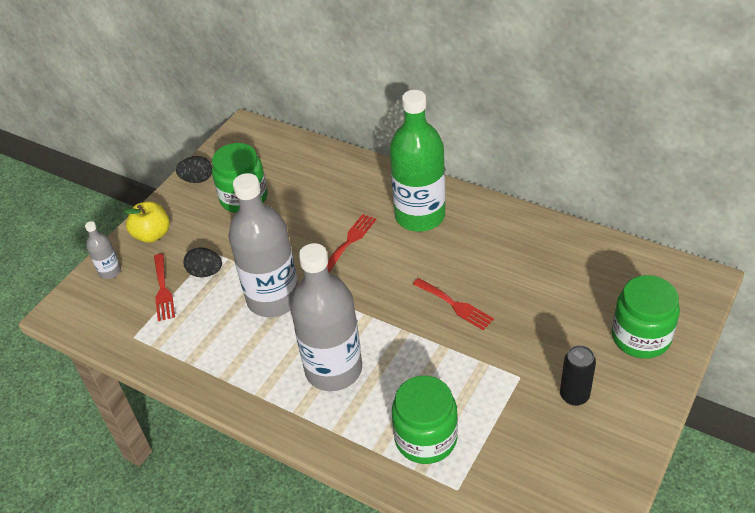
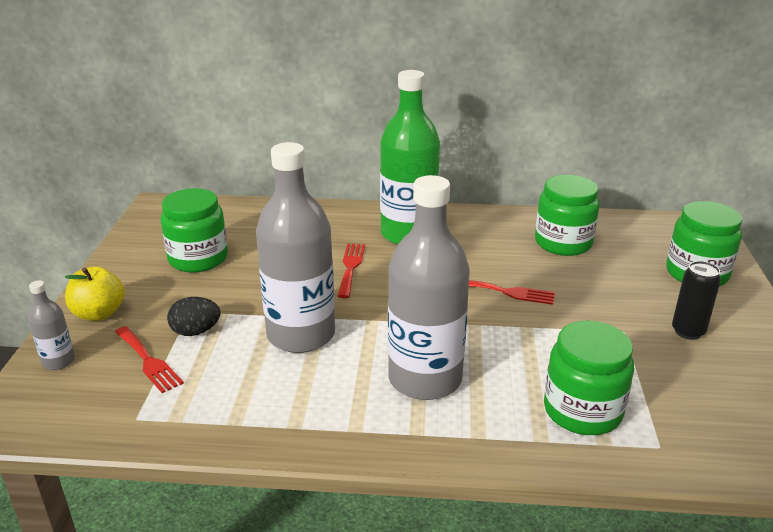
camera: 30 degrees left, 15 degrees down
(197, 179) = (127, 255): black egg -> none
(547, 265) = (563, 243): none -> green jar

